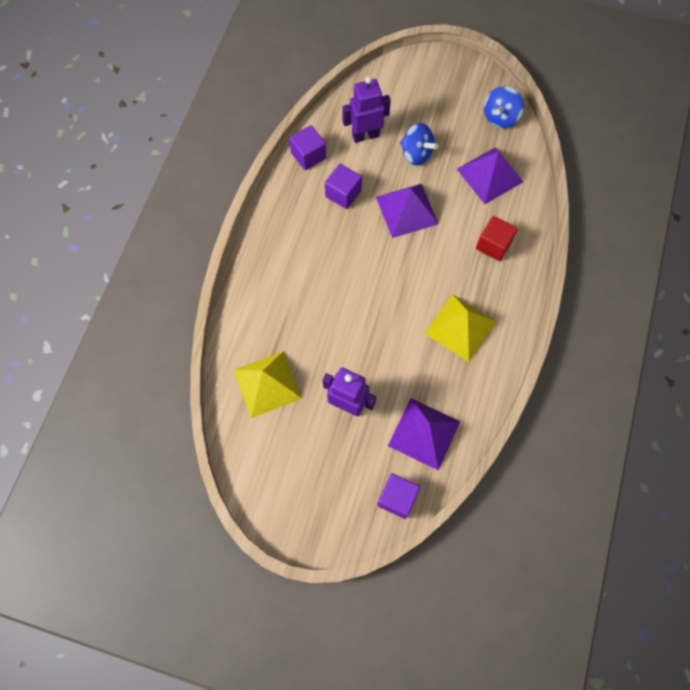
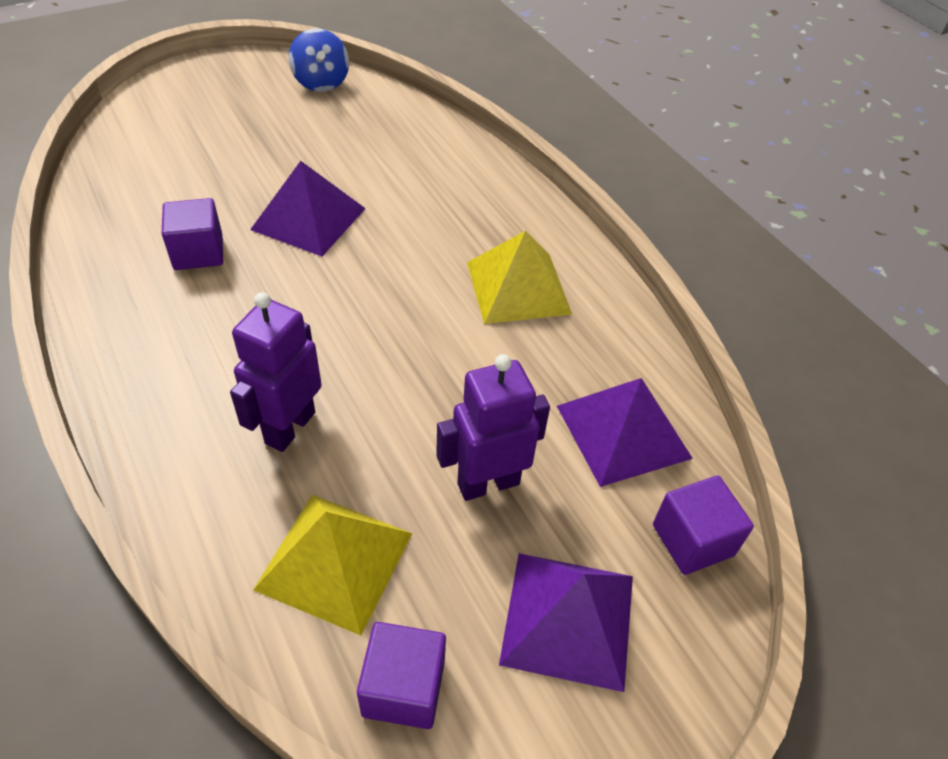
camera: 50 degrees left, 20 degrees down
(308, 155) = (98, 243): purple cube -> purple cube (403, 688)
(365, 135) = (165, 180): purple robot -> purple robot (289, 427)
(416, 154) = (256, 162): blue spinning top -> none
(490, 175) = (371, 133): purple pyramid -> purple pyramid (568, 618)
(493, 245) = (454, 189): red cube -> none

